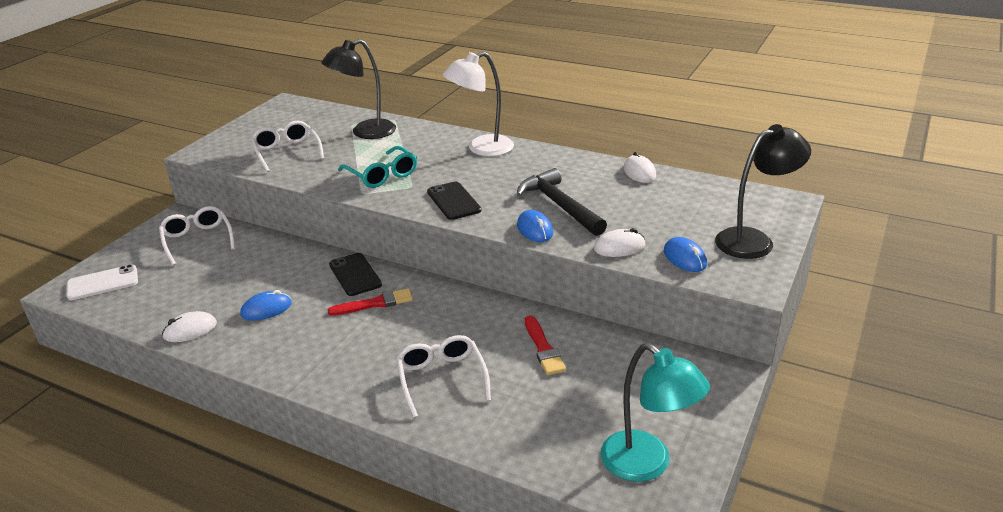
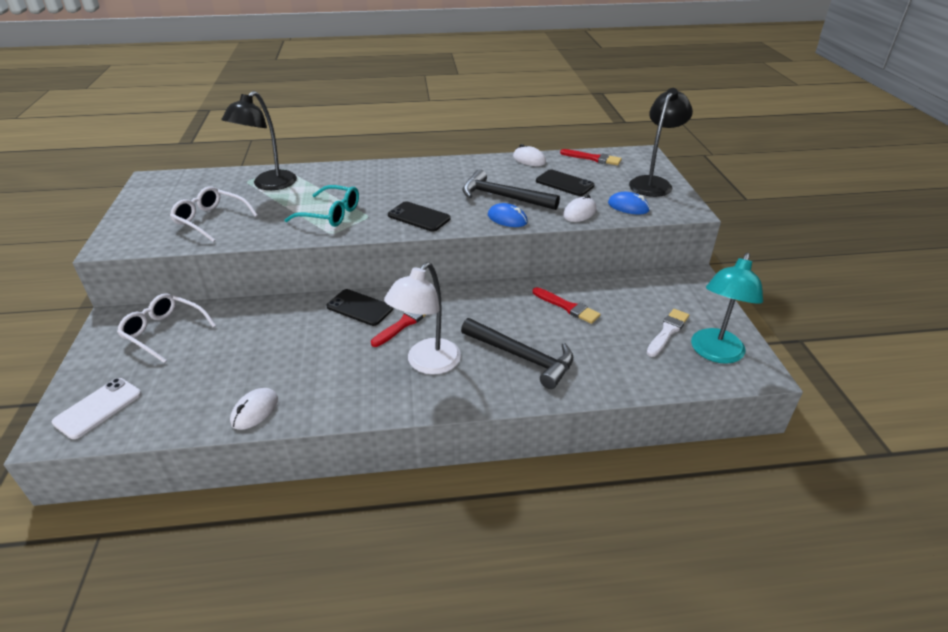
camera: 35 degrees left, 5 degrees up
(266, 309) = (310, 364): blue mouse -> none
(441, 378) = (522, 357): white glasses -> black hammer
(481, 148) = (390, 172): white lamp -> white lamp (427, 363)
(621, 418) = (667, 331): none -> white brush
(645, 210) = (564, 183): none -> black phone
(647, 464) = (715, 353): turquoise lamp -> turquoise lamp turned 105 degrees clockwise
(717, 191) = (593, 158): none -> red brush

